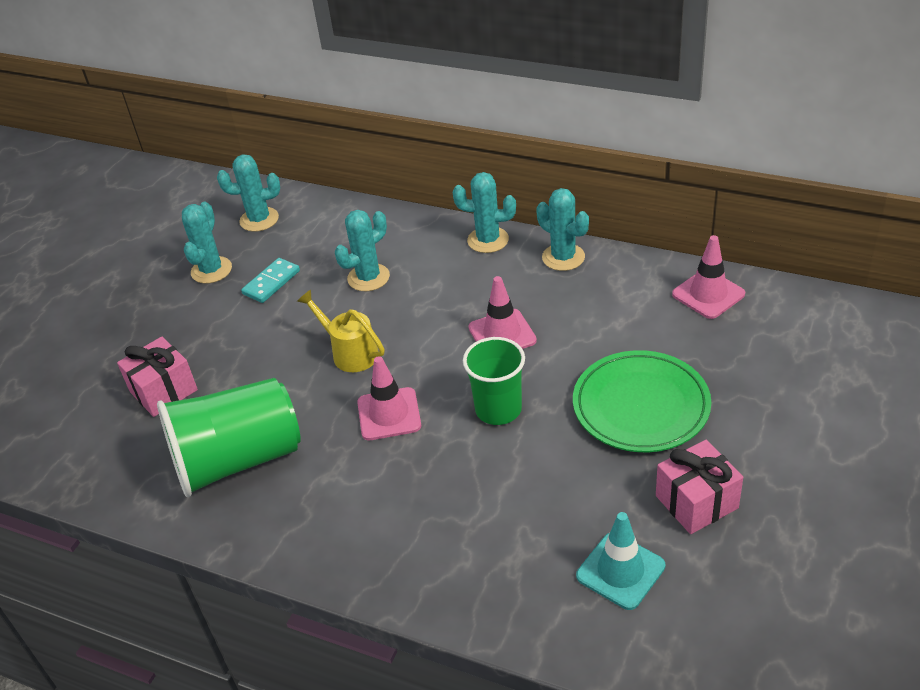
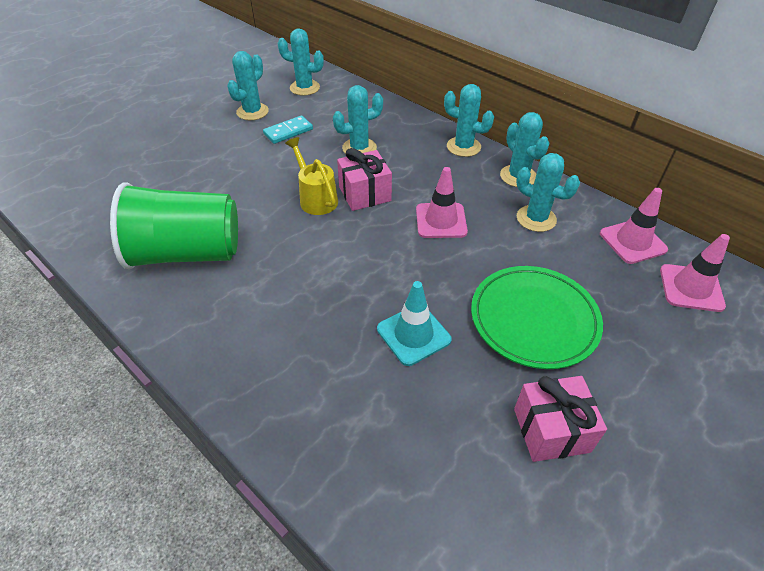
camera: 15 degrees right, 5 degrees up
(163, 391) = (168, 184): pink gift -> pink gift (365, 194)
(389, 414) = (319, 255): pink traffic cone -> pink traffic cone (691, 288)
(498, 409) = (408, 281): green cup -> none
(601, 300) = (536, 218): none -> turquoise cactus
(620, 571) = (449, 473): turquoise traffic cone -> turquoise traffic cone (413, 334)

